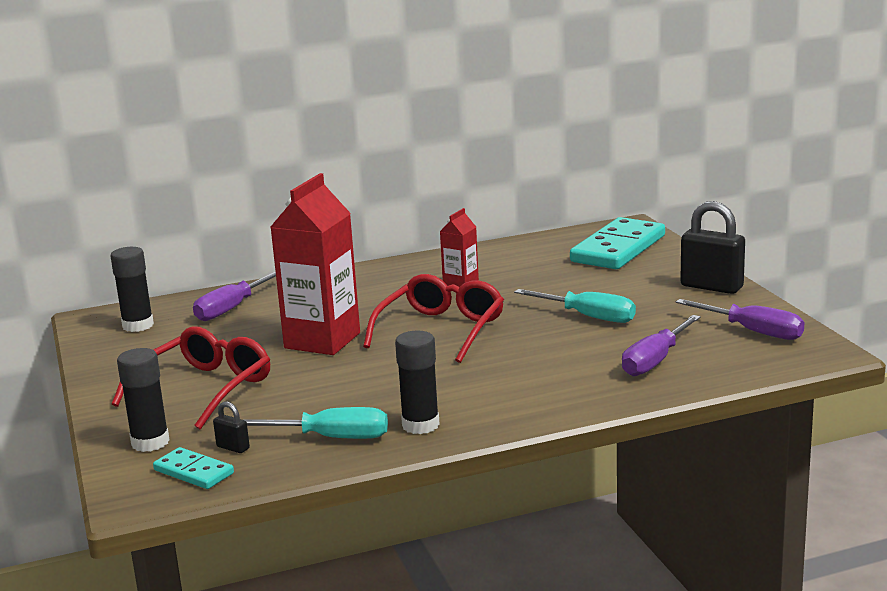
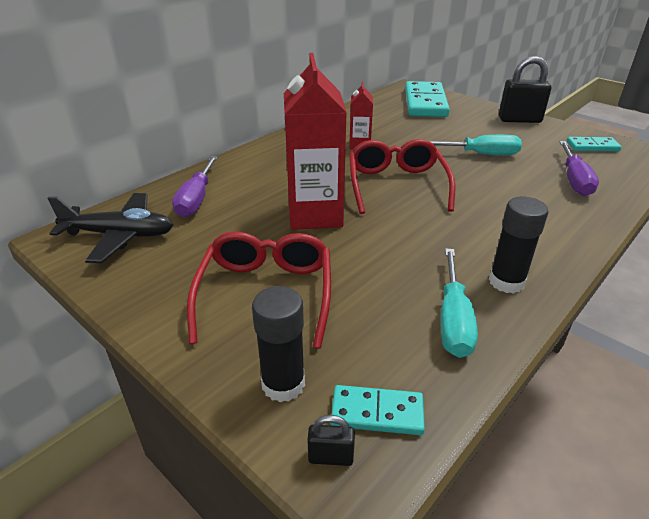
camera: 30 degrees left, 15 degrees up
(138, 325) = (120, 235): black glue stick -> black plane
(233, 447) = (378, 362): black padlock -> black padlock (331, 457)
(331, 438) = (453, 319): turquoise screwdriver -> turquoise screwdriver turned 120 degrees clockwise
(752, 331) = (592, 146): purple screwdriver -> turquoise domino

